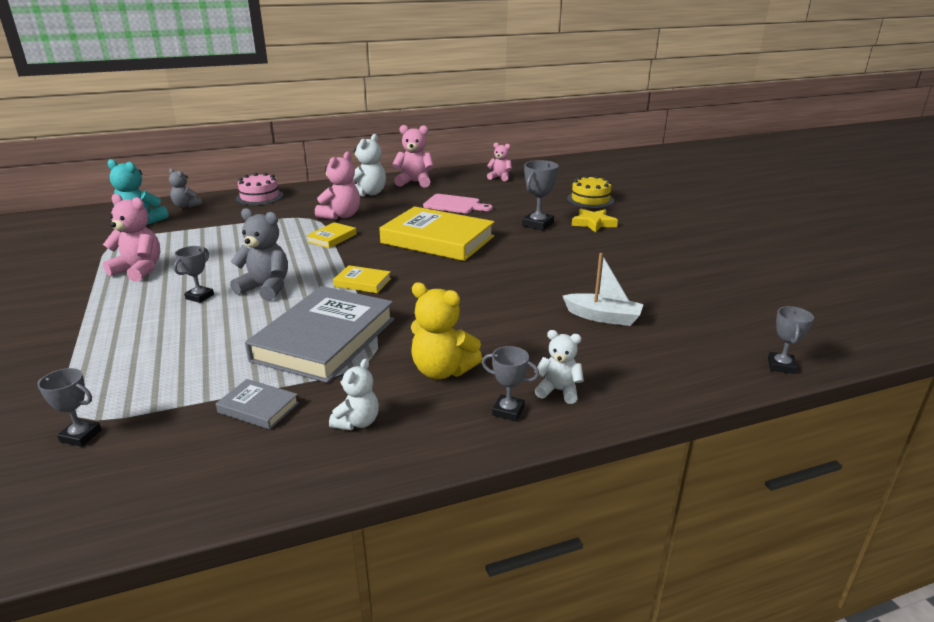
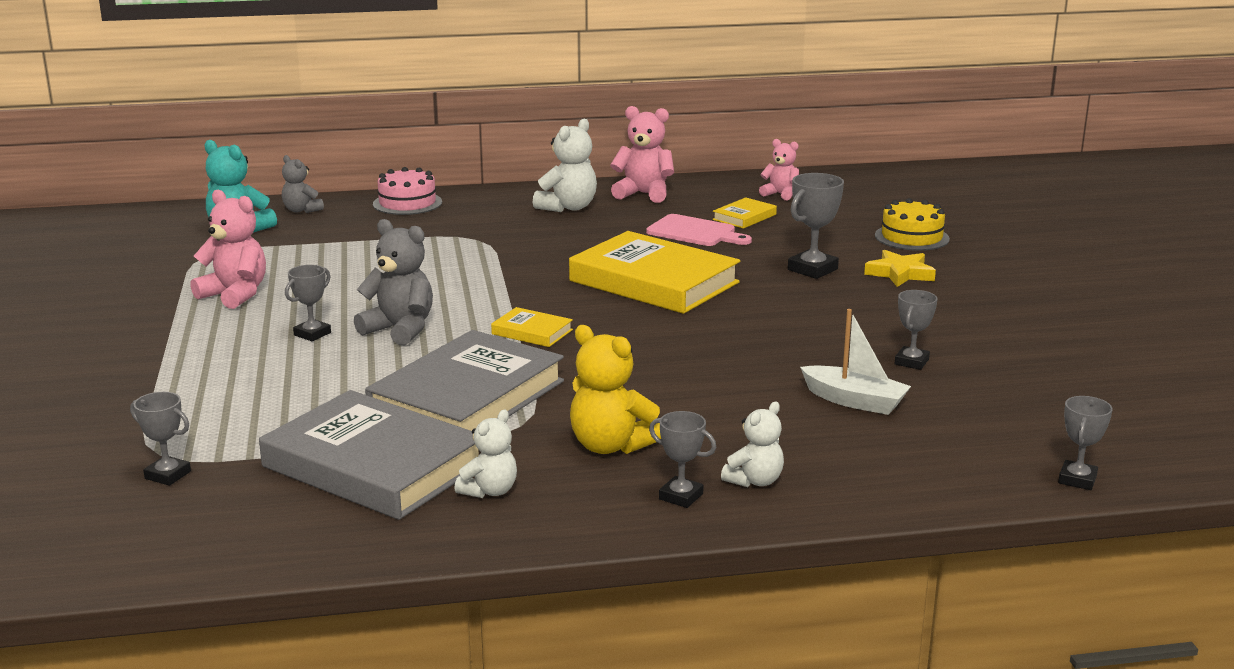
camera: 10 degrees right, 5 degrees down
(258, 408) = (373, 465): grey book -> grey book, size x2.27
(332, 238) = (501, 269): yellow book -> yellow book (744, 217)
(341, 216) = (521, 238): pink teddy bear -> none
(558, 391) = (755, 481): white teddy bear -> white teddy bear turned 105 degrees clockwise
(628, 284) = (911, 362): none -> grey trophy

